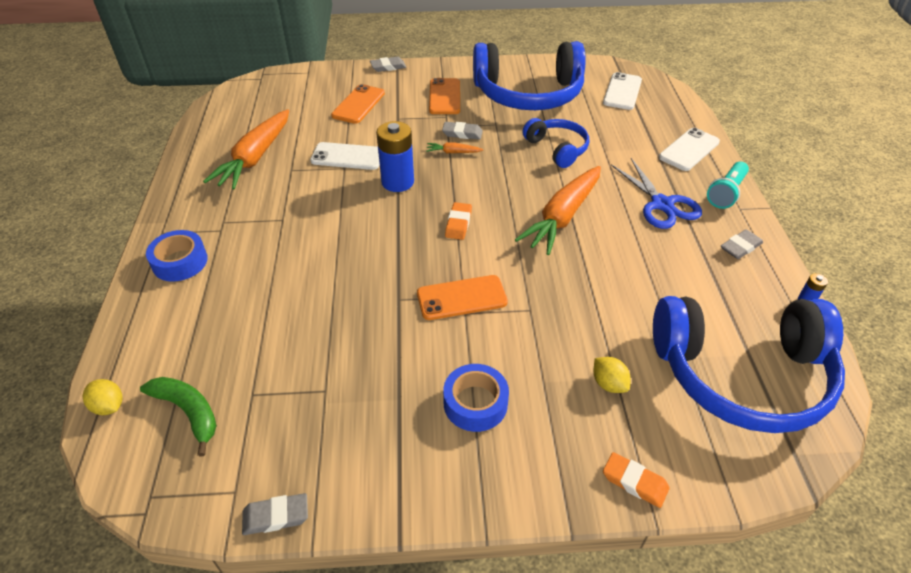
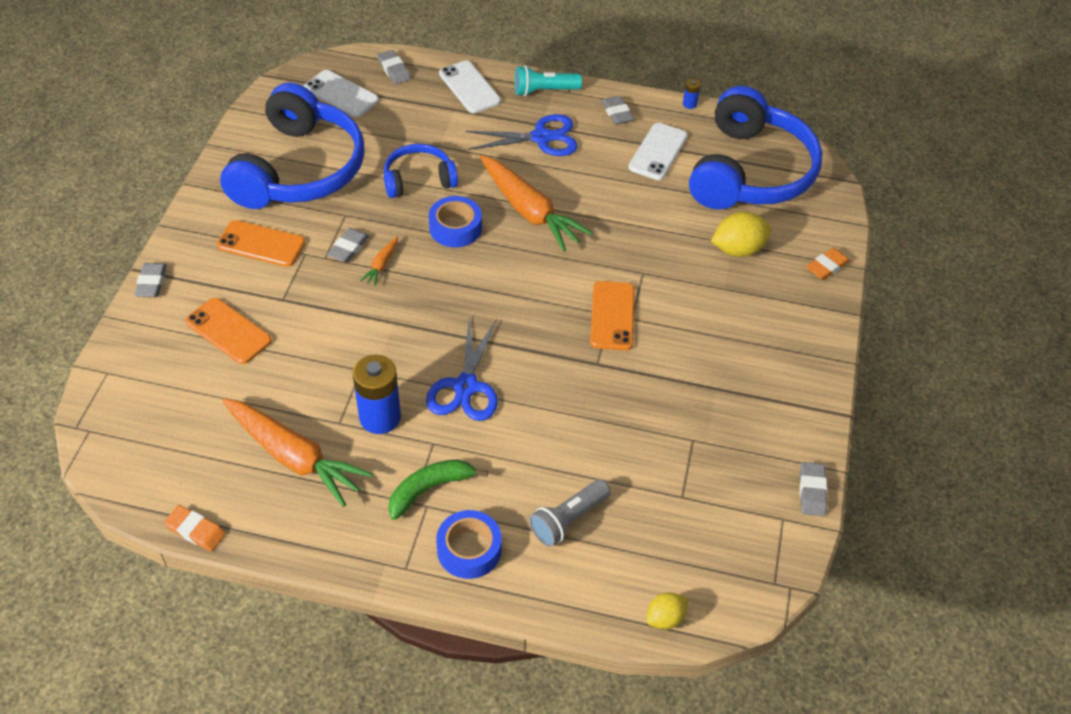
camera: 75 degrees left, 5 degrees up
(188, 411) = (689, 549): green banana -> green banana (429, 489)
(215, 315) = (568, 520): none -> grey flashlight
(344, 224) = (466, 387): none -> blue scissors
(347, 157) = (340, 362): white phone -> white phone (658, 152)
(397, 182) = (413, 326): blue battery -> blue battery (380, 417)
(458, 223) = (506, 291): orange eraser -> orange eraser (195, 530)
(475, 403) = (735, 337): blue tape -> blue tape (455, 228)
(608, 384) = (738, 249): yellow lemon -> yellow lemon, size x1.63
(673, 108) = (394, 70): none -> grey eraser
(726, 193) = (544, 91): turquoise flashlight -> turquoise flashlight turned 120 degrees clockwise

